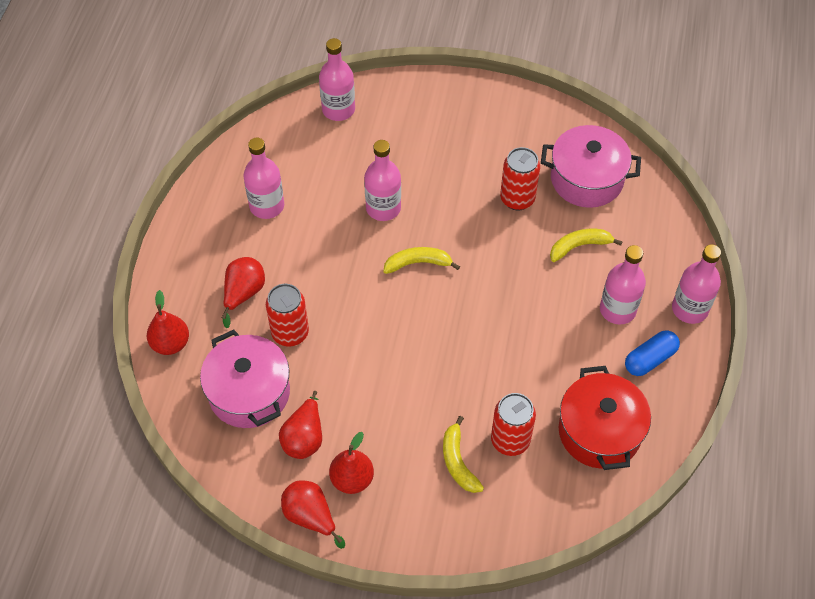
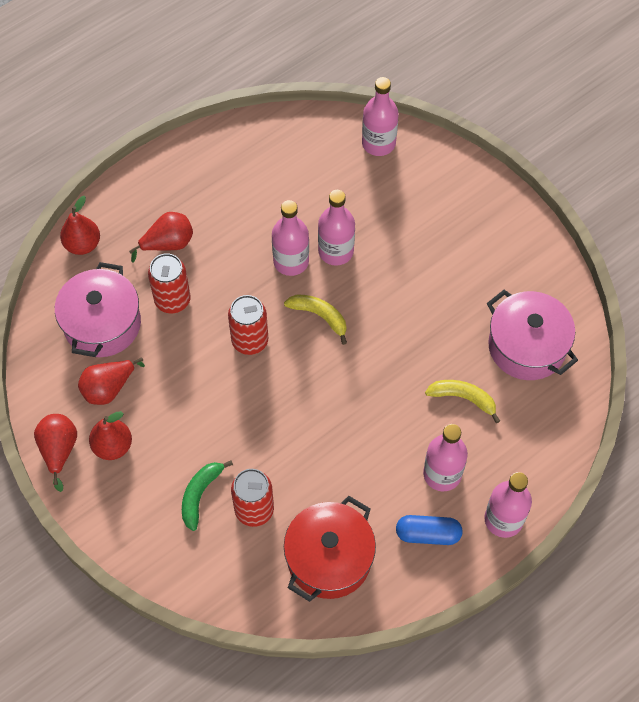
camera: 40 degrees right, 5 degrees up
(267, 206) = (249, 186): pink bottle -> pink bottle (291, 261)
(458, 461) = (200, 494): yellow banana -> green banana
(517, 199) = (451, 321): red can -> red can (250, 341)

